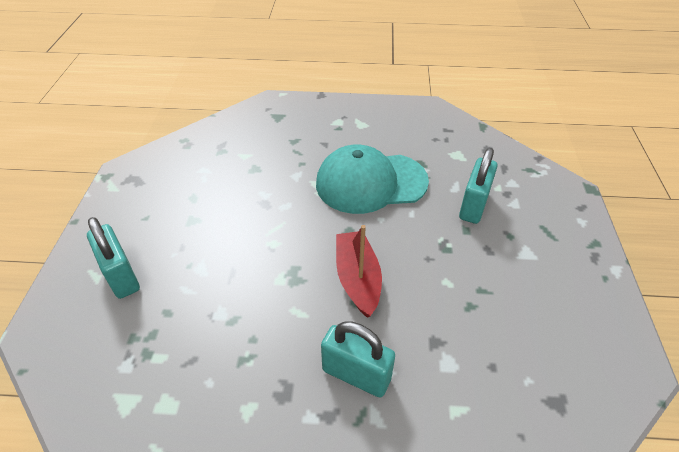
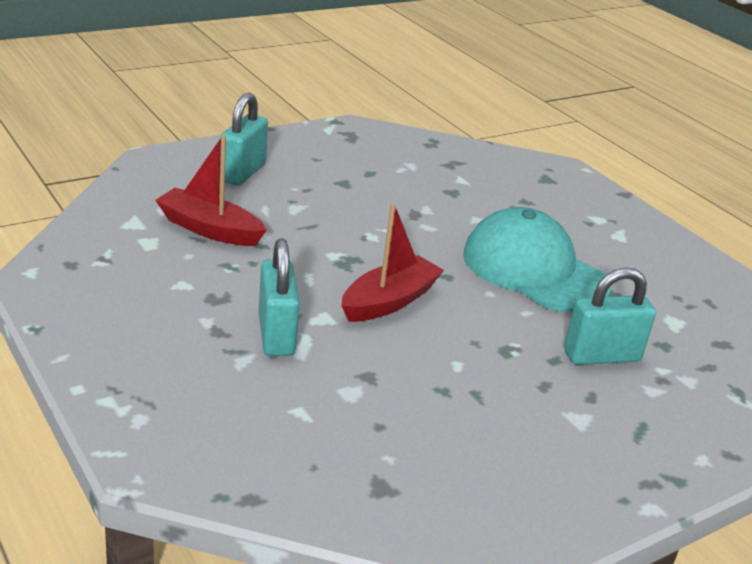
camera: 50 degrees right, 15 degrees down
(184, 345) = (209, 229): none -> red boat

